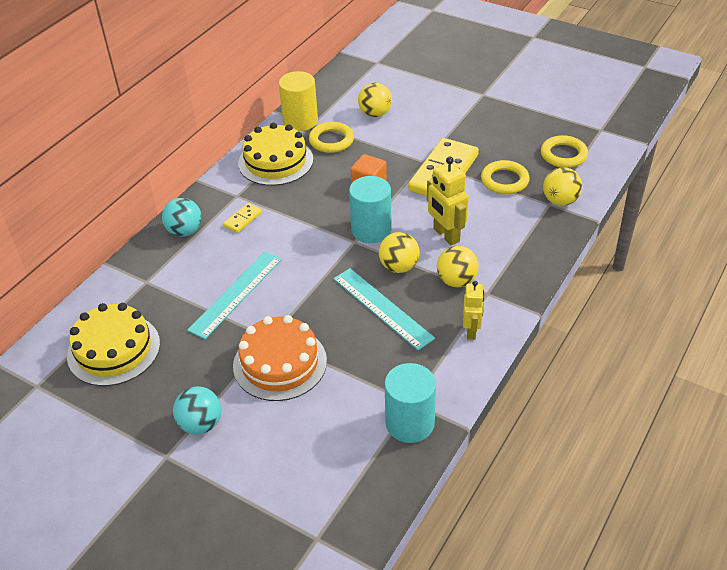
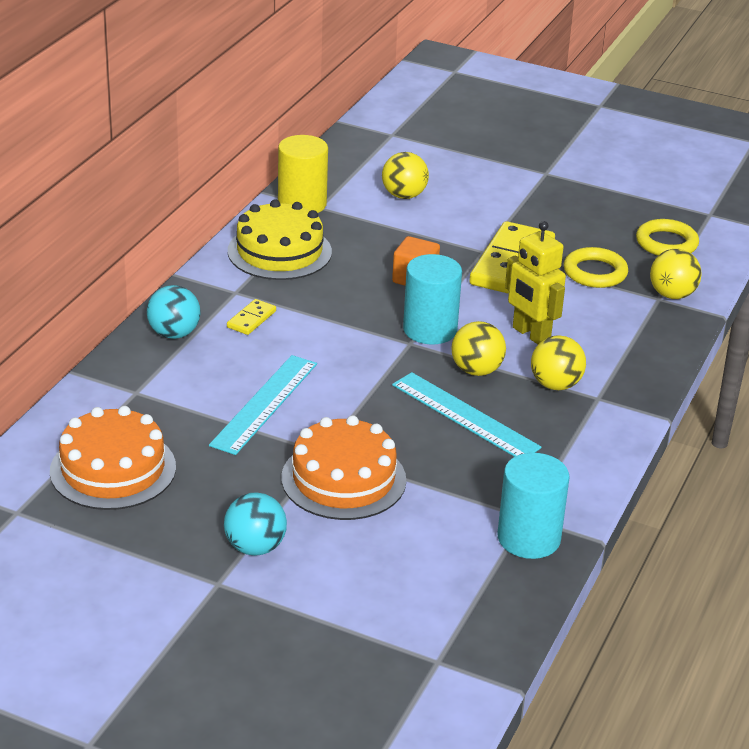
camera: 10 degrees left, 10 degrees down
(114, 349) = (113, 469): yellow cake -> orange cake
(331, 140) = (351, 227): yellow ring -> none
(471, 331) = (586, 439): yellow robot -> none

